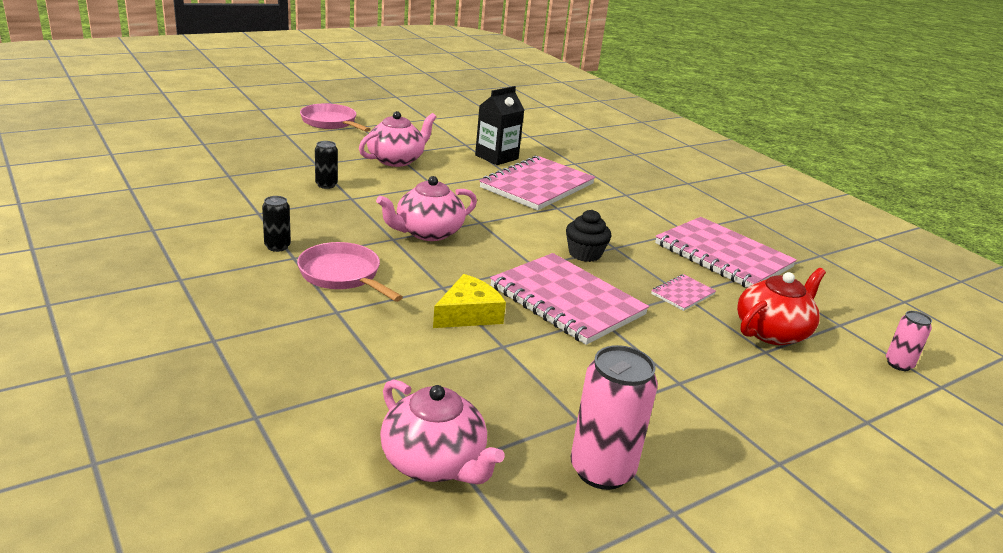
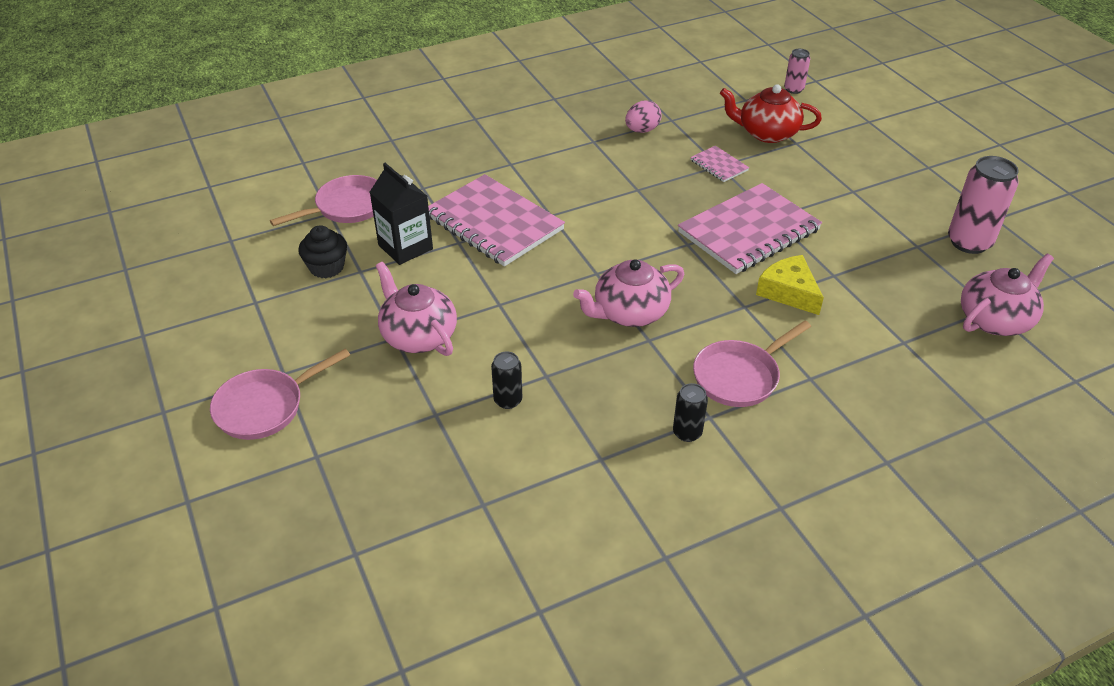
camera: 80 degrees left, 15 degrees up
(428, 232) = (629, 313): pink teapot -> pink teapot turned 90 degrees clockwise
(539, 140) = (347, 207): none -> pink pan
(585, 254) = (655, 209): black cupcake -> black cupcake (327, 267)
(723, 256) = (642, 130): pink notebook -> pink egg
(772, 332) = (766, 133): red teapot -> red teapot turned 45 degrees counterclockwise

